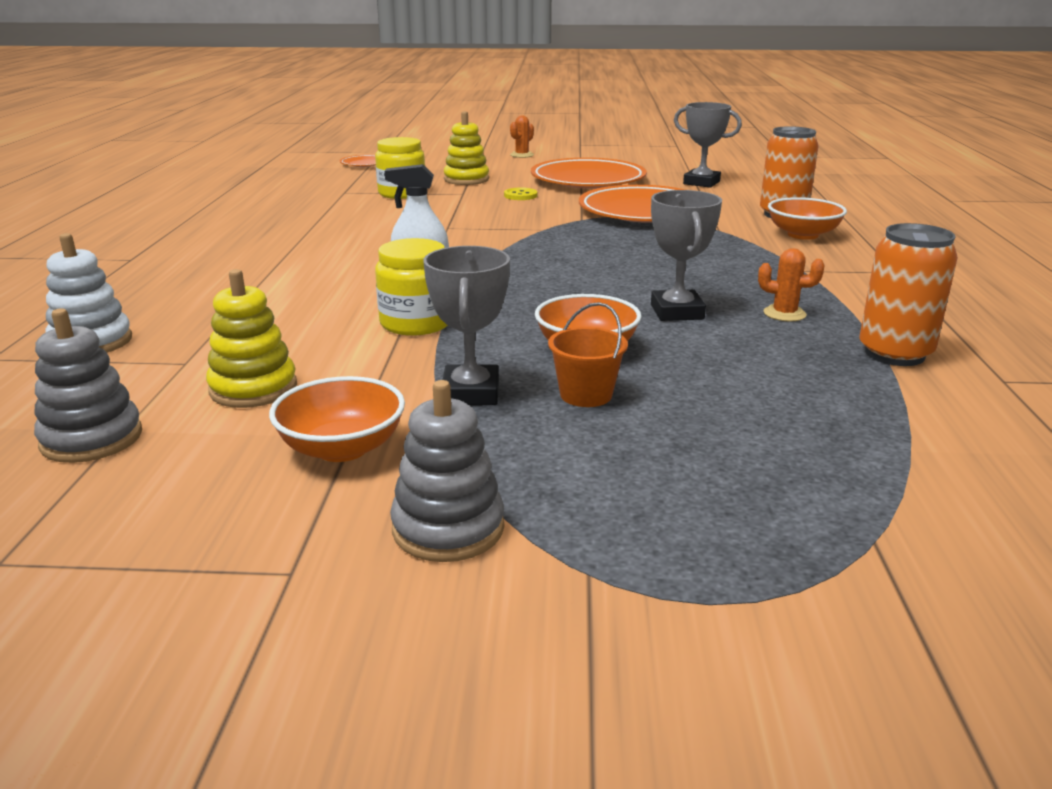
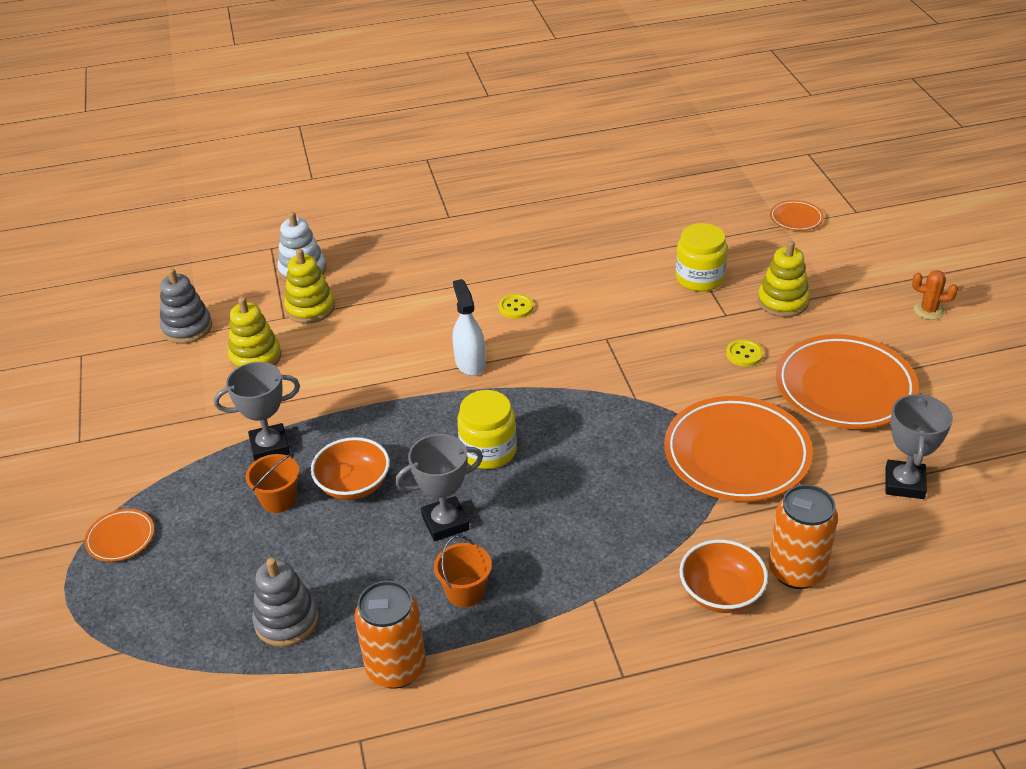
camera: 75 degrees right, 15 degrees up
(191, 344) = (310, 308): none -> yellow stacking toy
(342, 448) = (191, 417): orange bowl -> none
(352, 250) = (516, 307): none -> yellow button
(416, 323) = (374, 389): yellow jar -> yellow jar (488, 451)
(448, 528) = (118, 480): grey stacking toy -> grey stacking toy (286, 620)
(603, 531) = (121, 538): none -> orange plate
(784, 314) = (465, 592): orange cactus -> orange bucket

